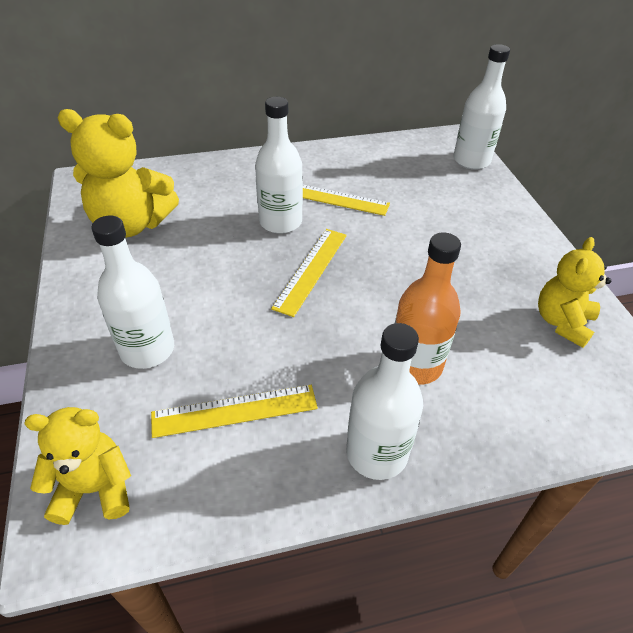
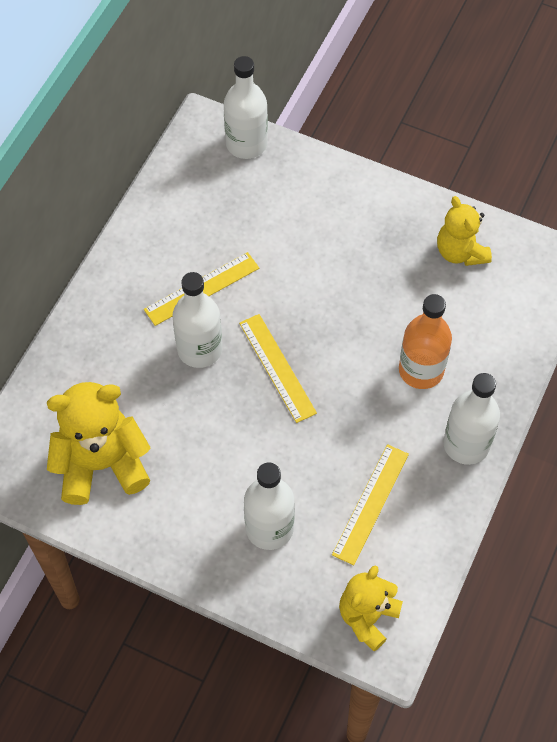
camera: 50 degrees left, 15 degrees up
(131, 224) = (101, 464): yellow teddy bear -> yellow teddy bear turned 150 degrees counterclockwise

